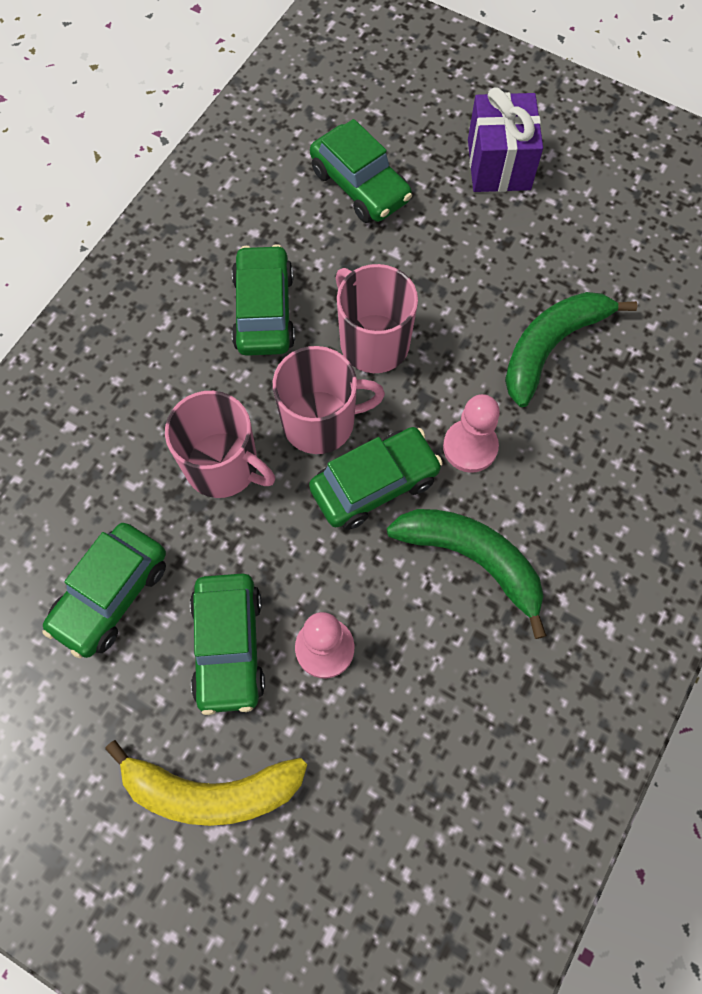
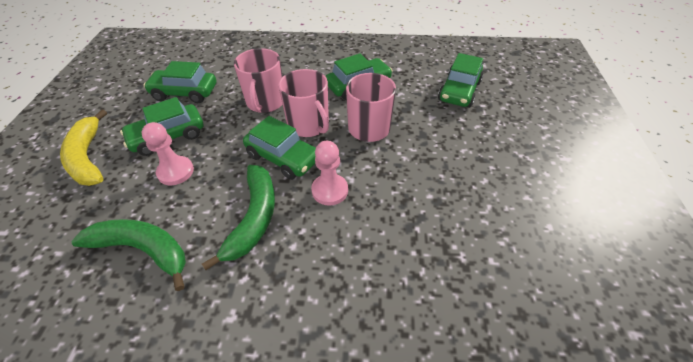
camera: 65 degrees right, 20 degrees down
(499, 164) = (531, 137): purple gift -> none
(550, 347) = (427, 206): green banana -> green banana (143, 249)

